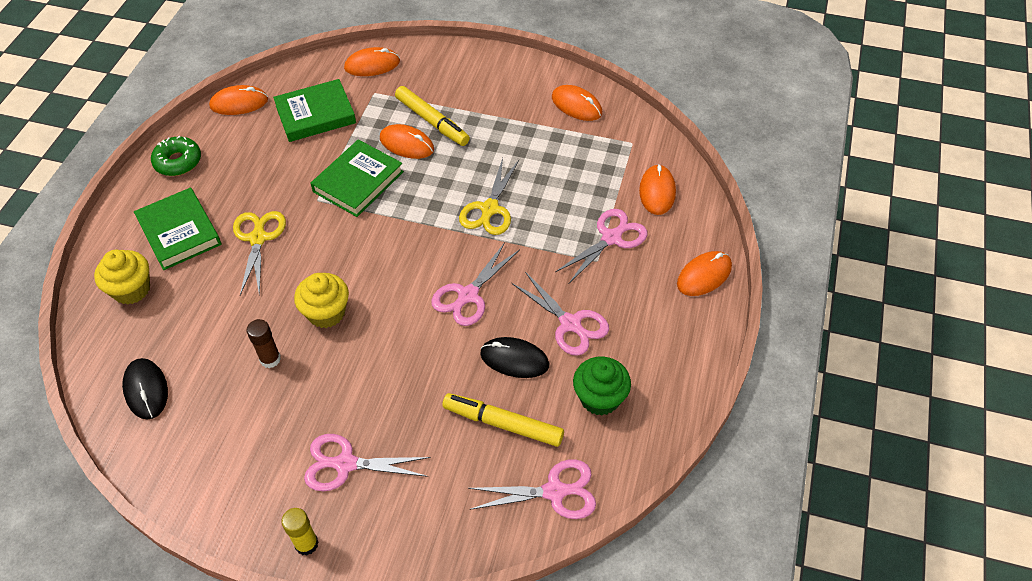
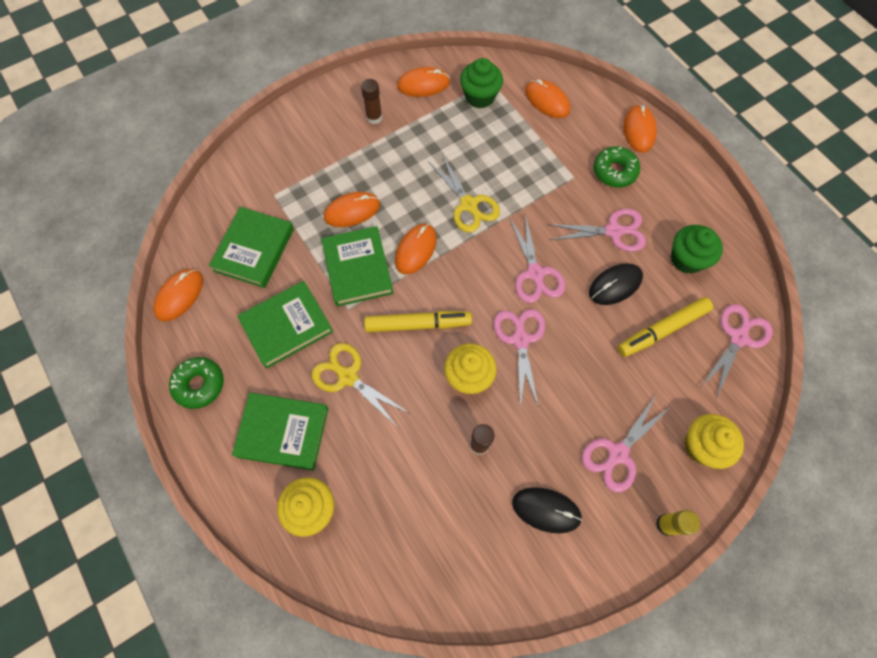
camera: 50 degrees left, 15 degrees up
(146, 390) = (430, 558): black mouse -> black mouse (546, 510)
(268, 175) = (287, 326): none -> green book
(372, 65) = (241, 175): orange mouse -> orange mouse (415, 250)
(410, 528) = (702, 446): none -> yellow cupcake
(432, 121) = (346, 179): yellow marker -> yellow marker (418, 324)
(509, 99) = (374, 117): none -> brown glue stick
(607, 146) = (480, 97): none -> green cupcake
(611, 238) = (562, 155): pink scissors -> pink scissors (520, 340)
(636, 285) = (614, 171): none -> green donut

